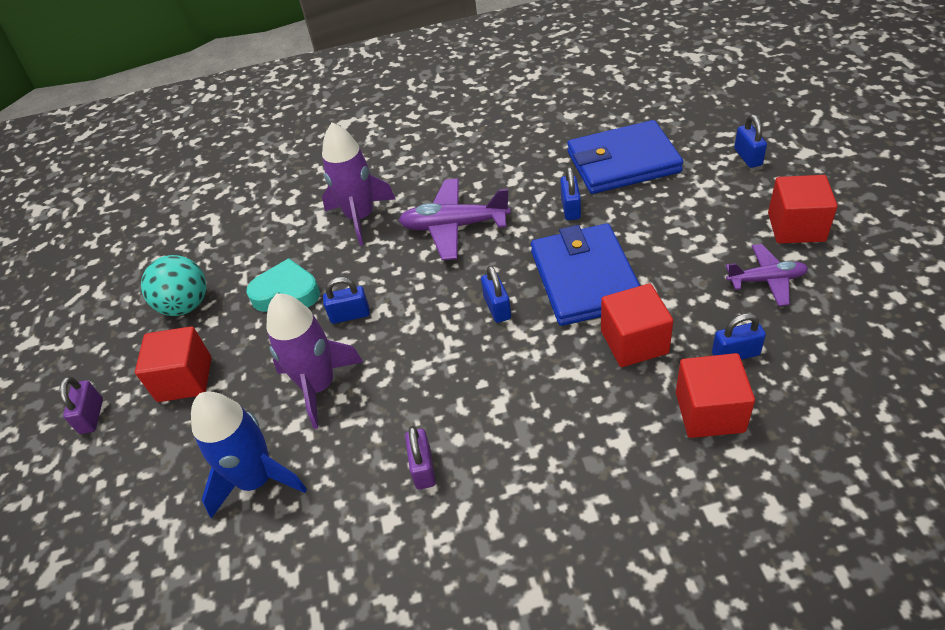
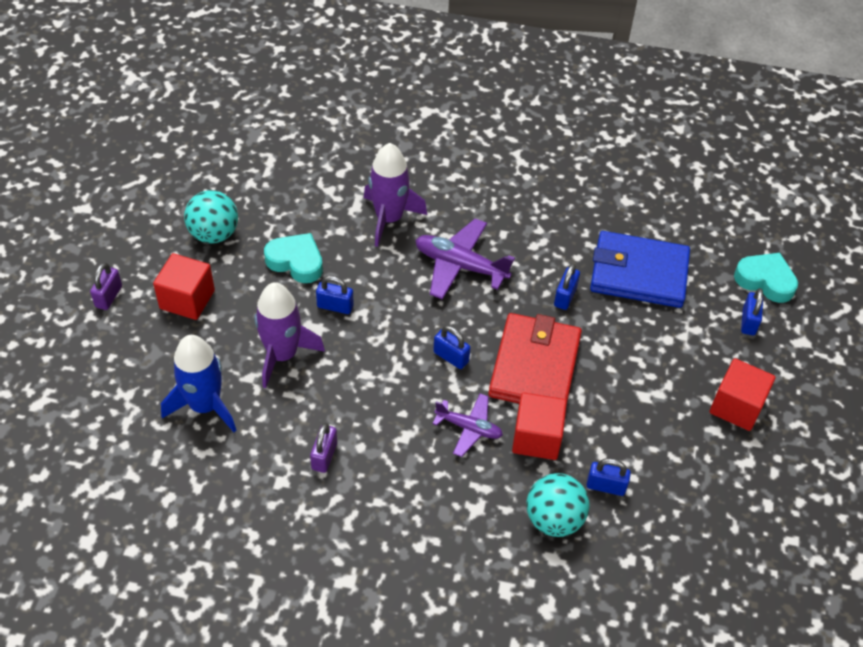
camera: 15 degrees right, 5 degrees up
(497, 308) = (451, 357): blue padlock -> blue padlock turned 60 degrees counterclockwise
(585, 278) = (535, 366): blue wallet -> red wallet
(709, 412) = (554, 519): red cube -> turquoise ball
(735, 121) = (765, 280): none -> turquoise heart
(766, 280) = (676, 439): purple plane -> purple plane (469, 428)

